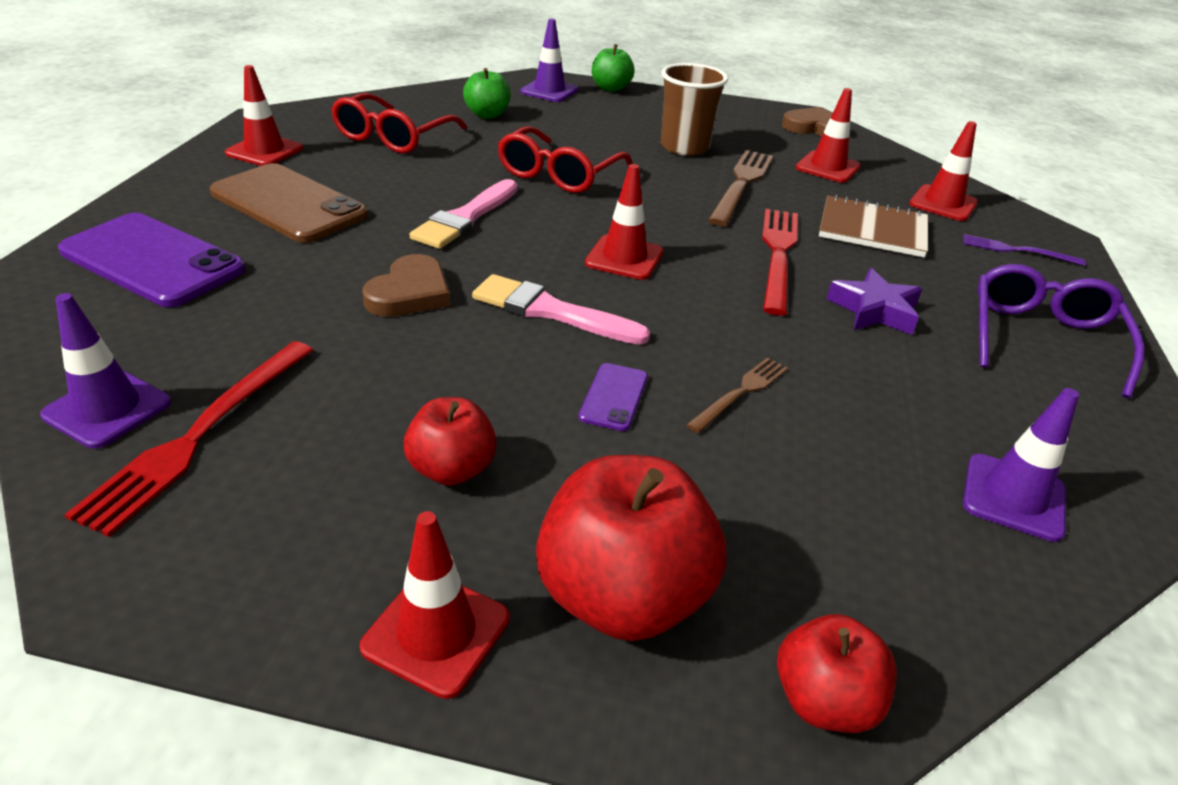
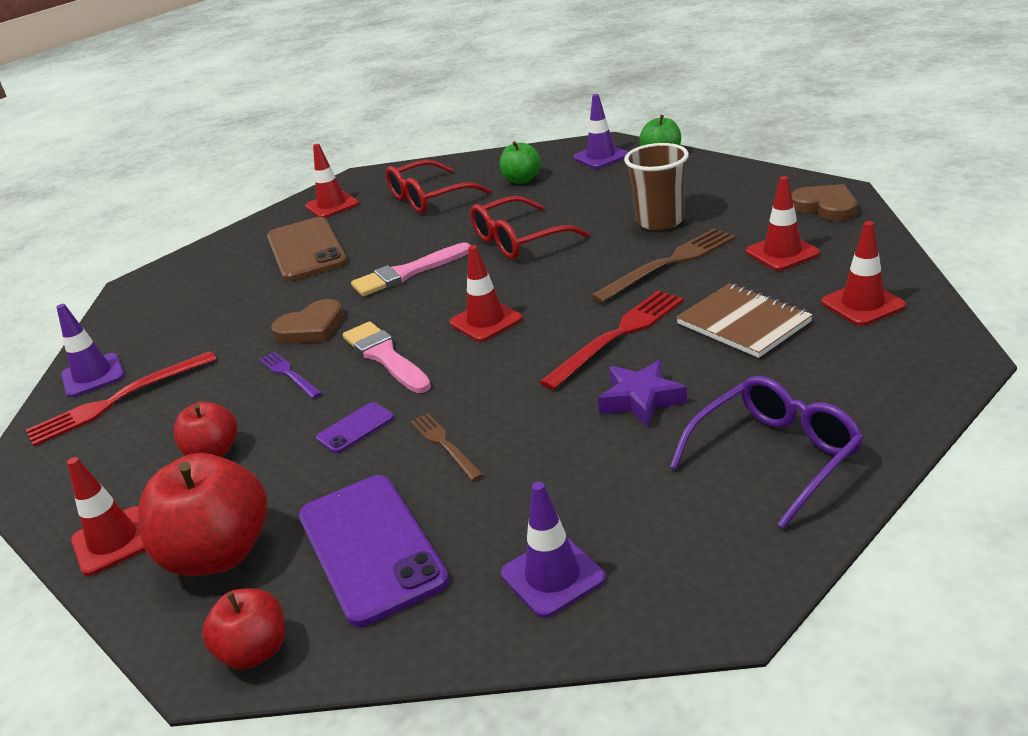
camera: 40 degrees right, 5 degrees down
(153, 260) = (195, 283): purple phone -> purple phone (371, 547)
(740, 393) = (444, 444): brown fork -> brown fork turned 105 degrees counterclockwise
(1017, 250) = (879, 365): purple fork -> purple fork (289, 374)

